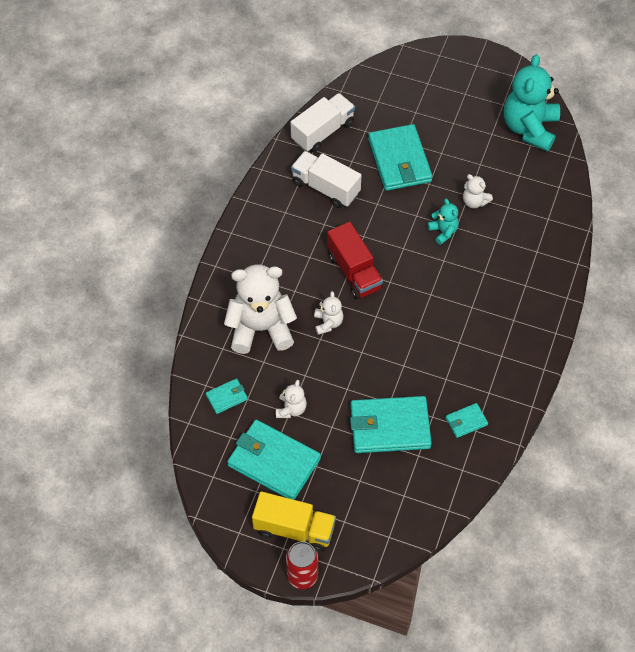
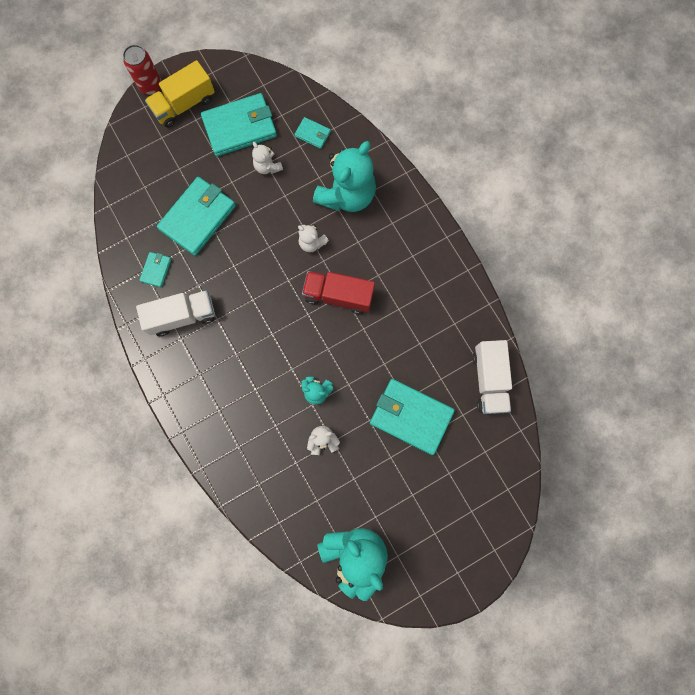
camera: 130 degrees right, 20 degrees up
(227, 397) = (312, 134): turquoise wallet -> turquoise wallet turned 75 degrees counterclockwise
(261, 328) = (346, 195): white teddy bear -> turquoise teddy bear
(325, 188) = (431, 337): white truck -> white truck (182, 316)

